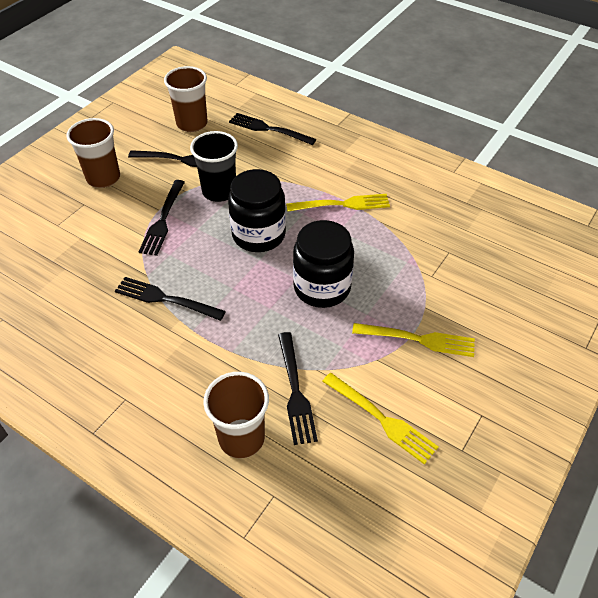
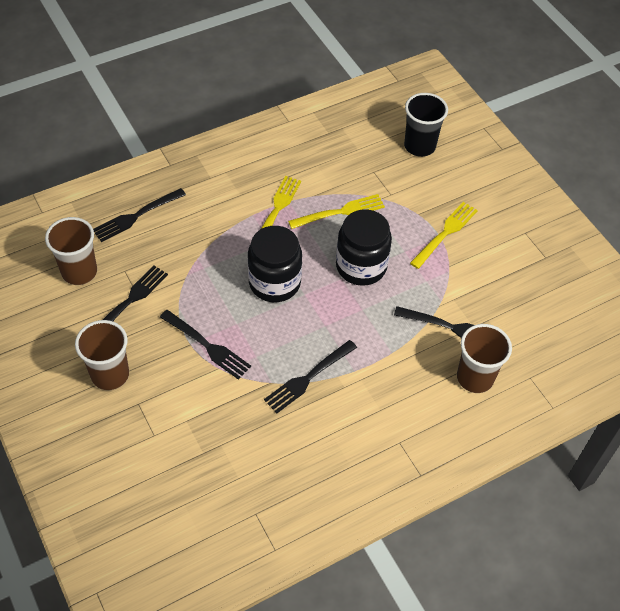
camera: 65 degrees left, 5 degrees up
(219, 191) = (198, 289): black cup -> black cup (419, 146)
(381, 419) = (500, 288): yellow fork -> yellow fork (340, 212)

